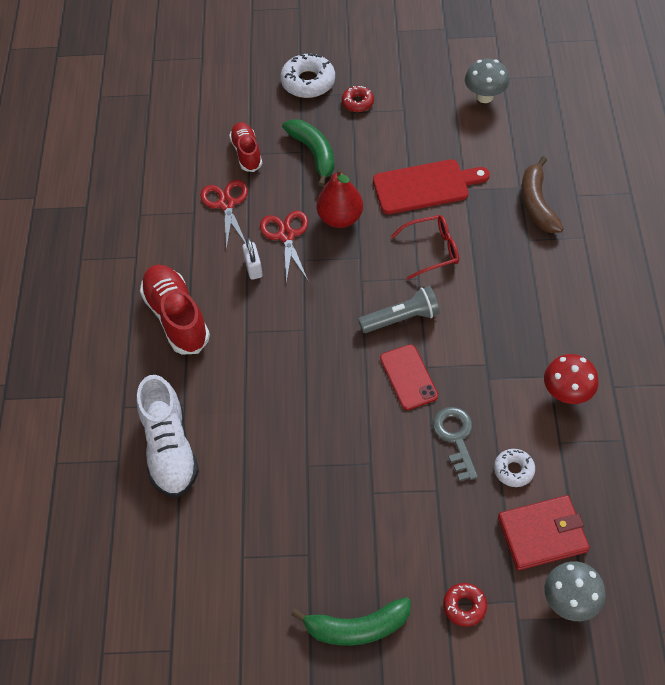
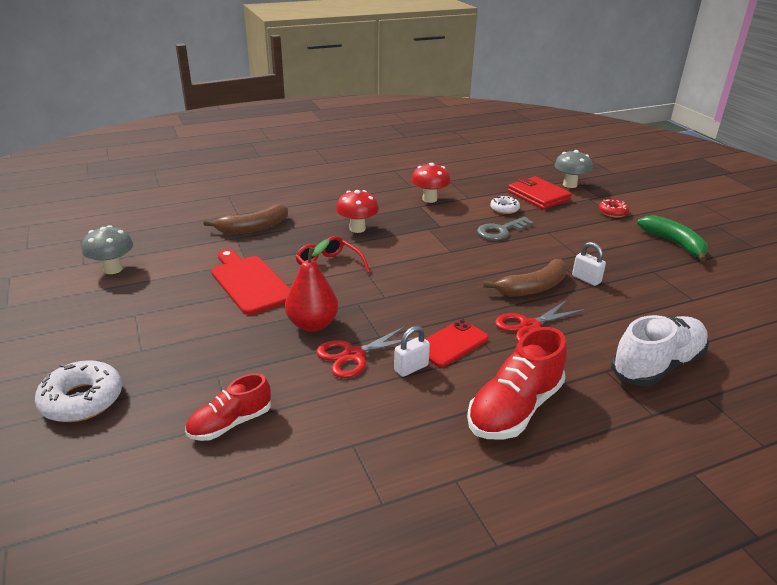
camera: 115 degrees left, 25 degrees down
(226, 204) = (326, 417): red scissors -> red scissors (530, 326)
(313, 153) = (219, 364): green banana -> none
(321, 472) = (586, 279): none -> white padlock
(325, 411) = (533, 288): none -> brown banana
(357, 102) = (124, 349): red donut -> none
(401, 318) = (413, 269): grey flashlight -> none
(408, 377) = (467, 257): red phone -> red phone (451, 344)
(507, 294) = (357, 229): none -> red mushroom

